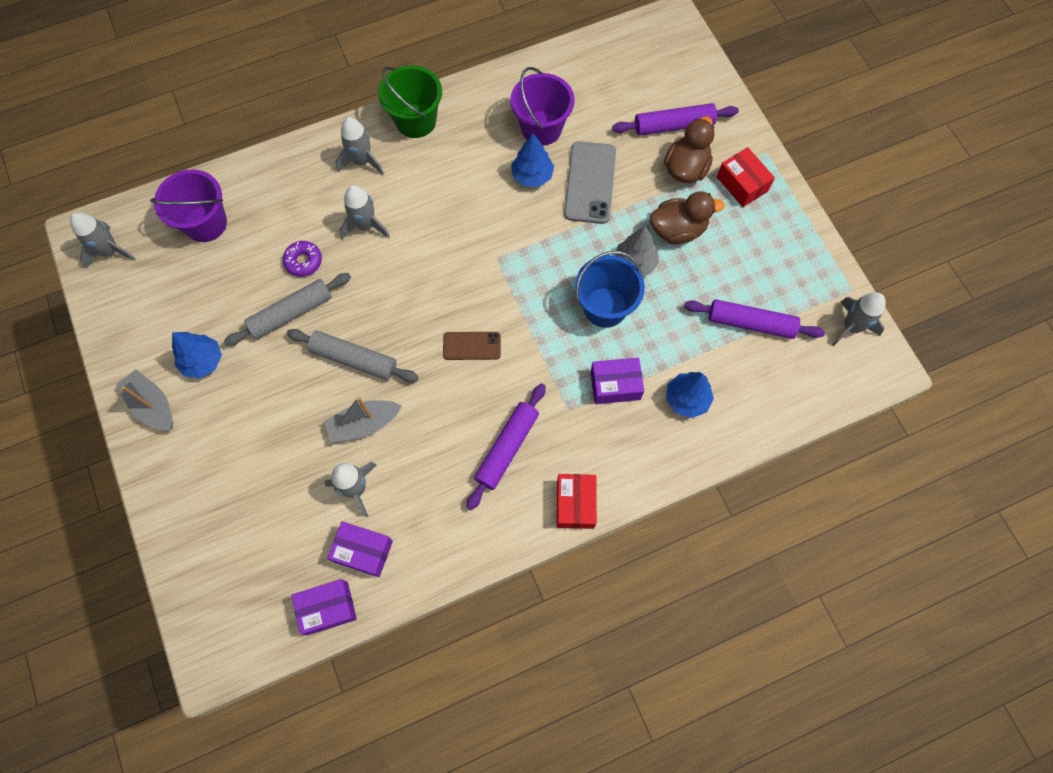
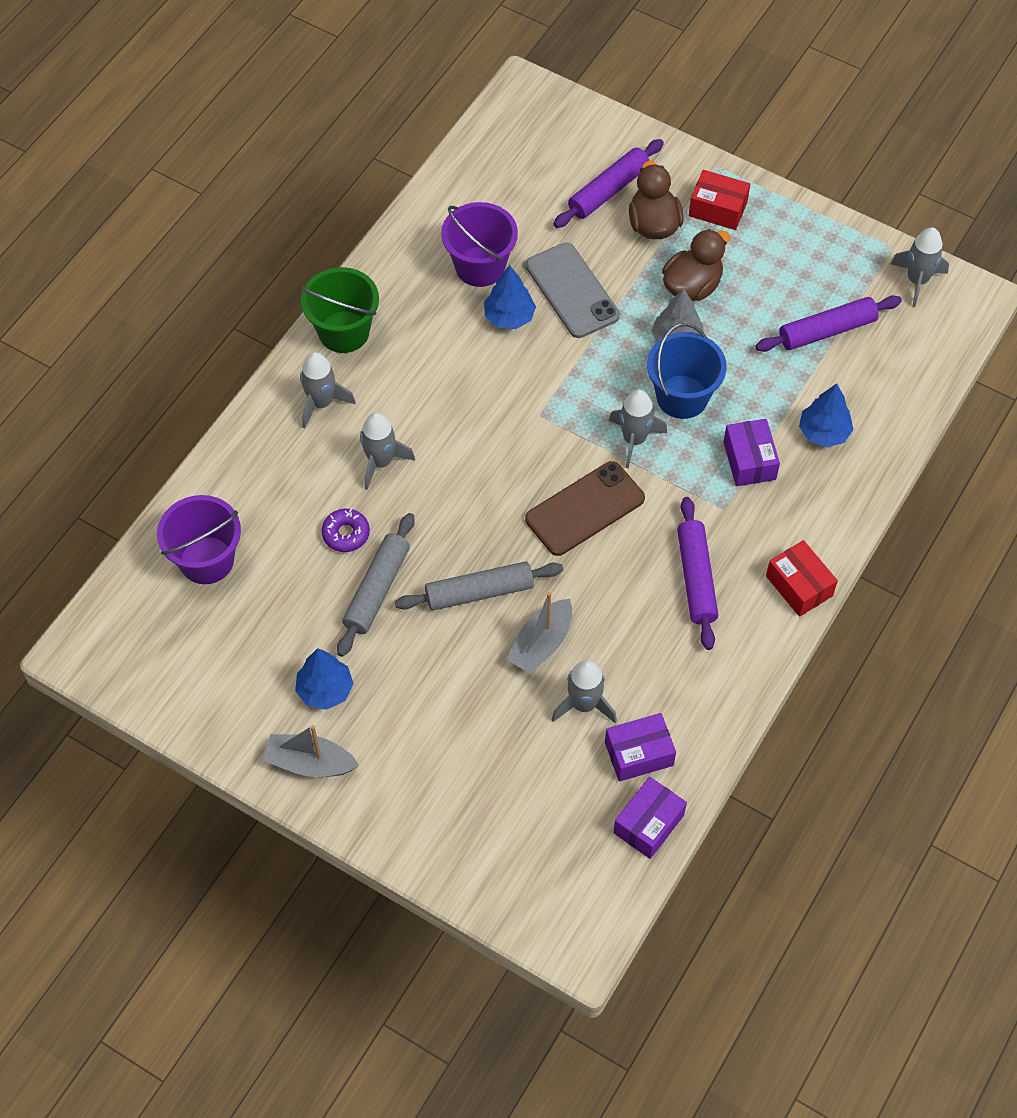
camera: 35 degrees left, 10 degrees down
(110, 251) = (126, 649): grey rocket -> grey rocket (634, 439)
(472, 346) = (585, 509): brown phone -> brown phone, size x1.67
(615, 385) = (749, 460): purple box -> purple box turned 60 degrees counterclockwise

